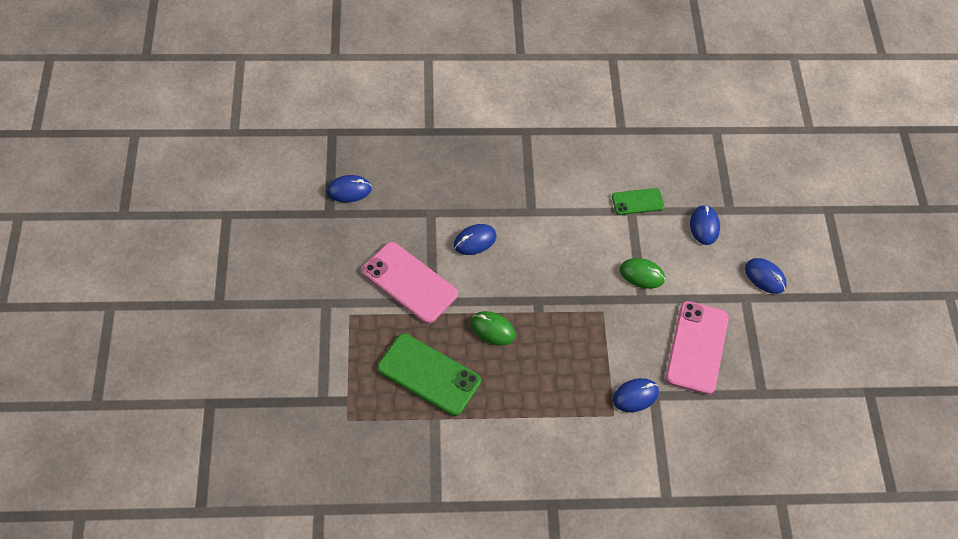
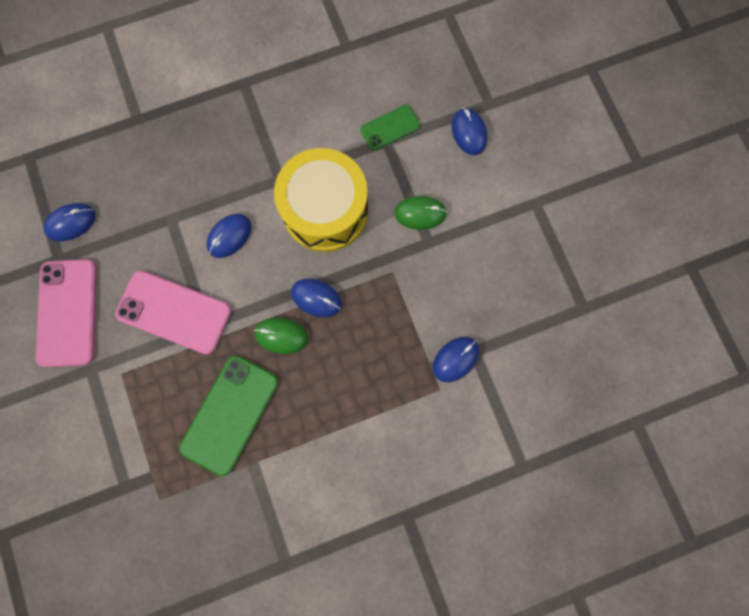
camera: 15 degrees left, 20 degrees up
(429, 375) = (230, 414): green phone -> green phone turned 75 degrees counterclockwise
(561, 247) = (325, 210): none -> yellow drum
(697, 347) = (502, 279): pink phone -> pink phone (68, 312)
(765, 277) = (549, 171): blue mouse -> blue mouse (316, 298)

